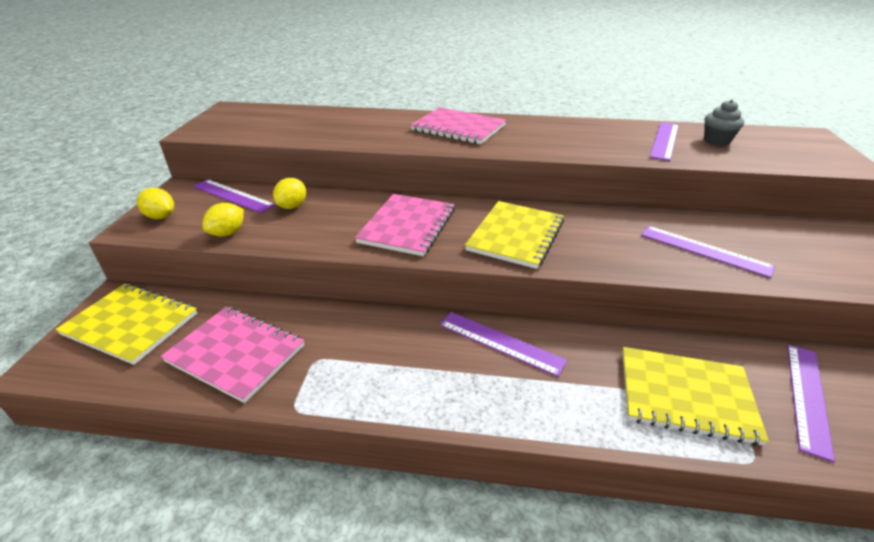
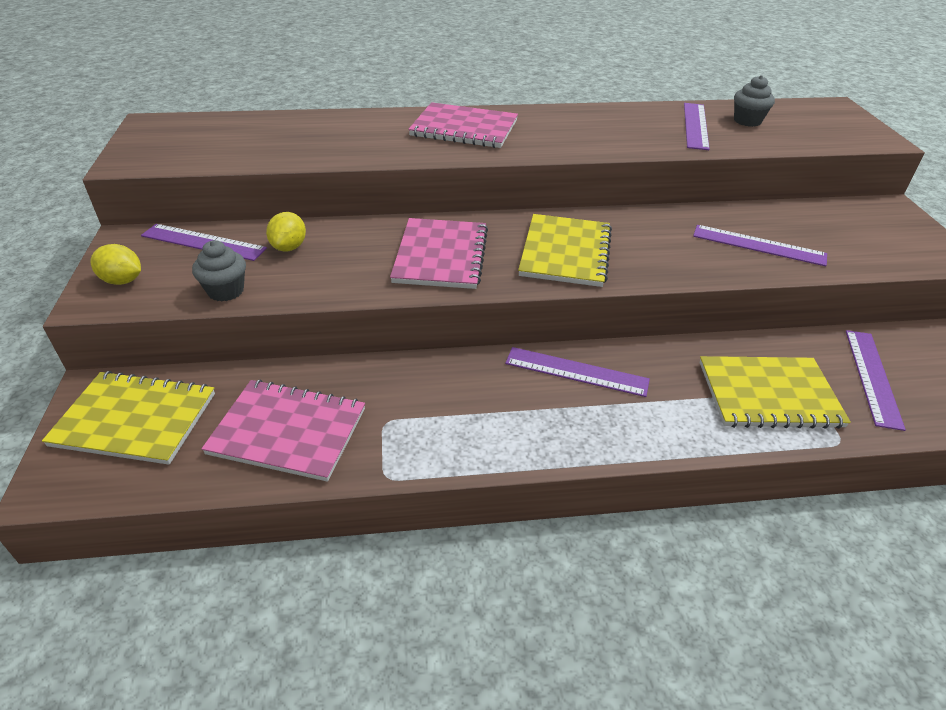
camera: 15 degrees left, 5 degrees up
(228, 233) = (226, 291): yellow lemon -> grey cupcake

